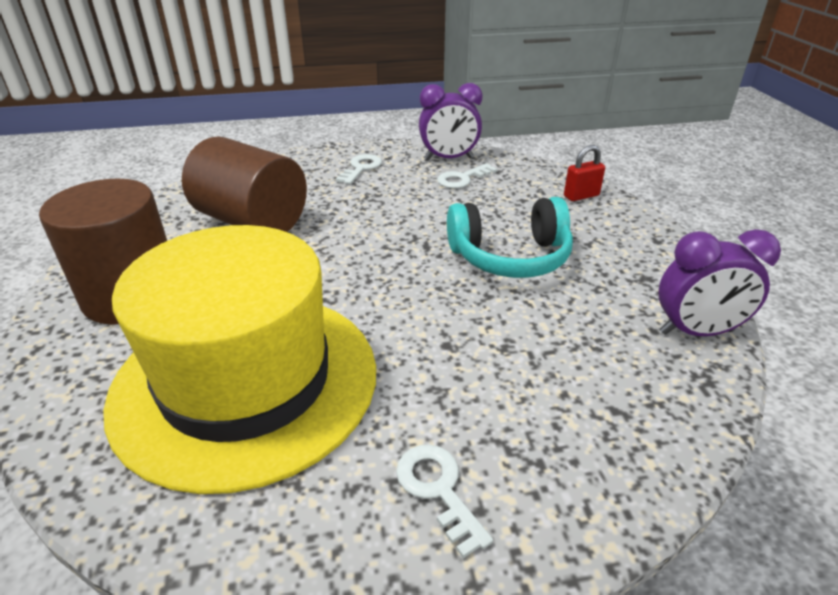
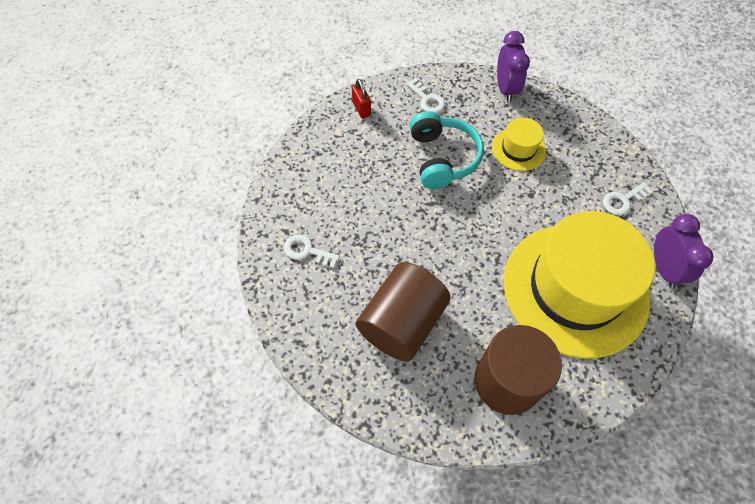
camera: 90 degrees left, 25 degrees up
(449, 158) = (292, 185): purple clock -> purple clock (664, 268)
(462, 179) = (331, 177): white key -> white key (427, 99)
(549, 337) = (518, 149): none -> yellow hat

